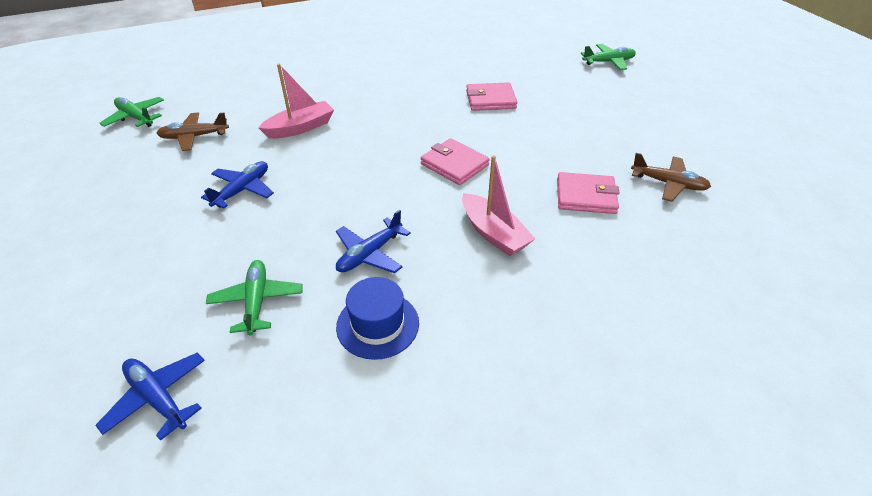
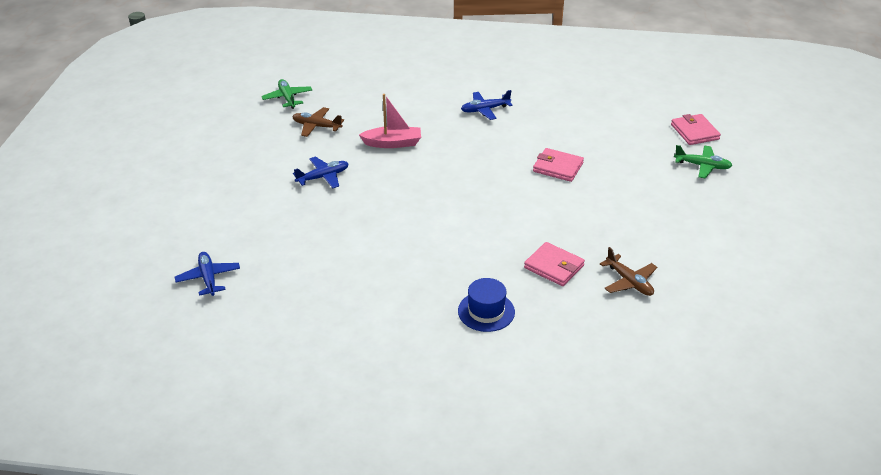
camera: 30 degrees right, 5 degrees down
(257, 301) = (287, 250): green plane -> none
(370, 254) = (371, 248): blue plane -> blue plane (485, 110)
(377, 324) = (344, 289): blue hat -> blue hat (486, 311)
(454, 164) = (479, 209): pink wallet -> pink wallet (694, 132)
(493, 233) = (462, 266): pink boat -> none

